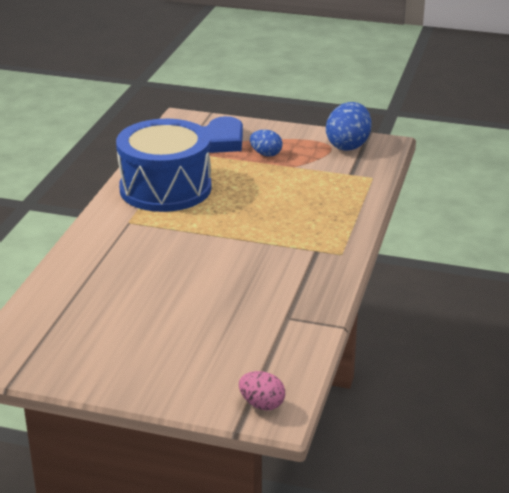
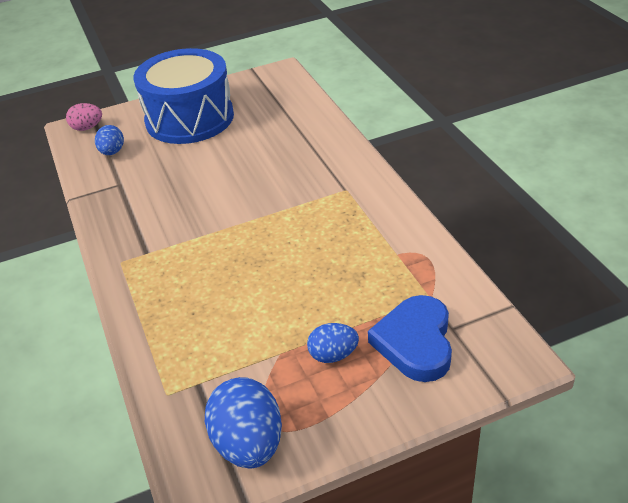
camera: 145 degrees right, 10 degrees up
(165, 188) = (369, 240): blue drum -> blue drum (189, 118)
(263, 355) = (112, 152): none -> blue egg

